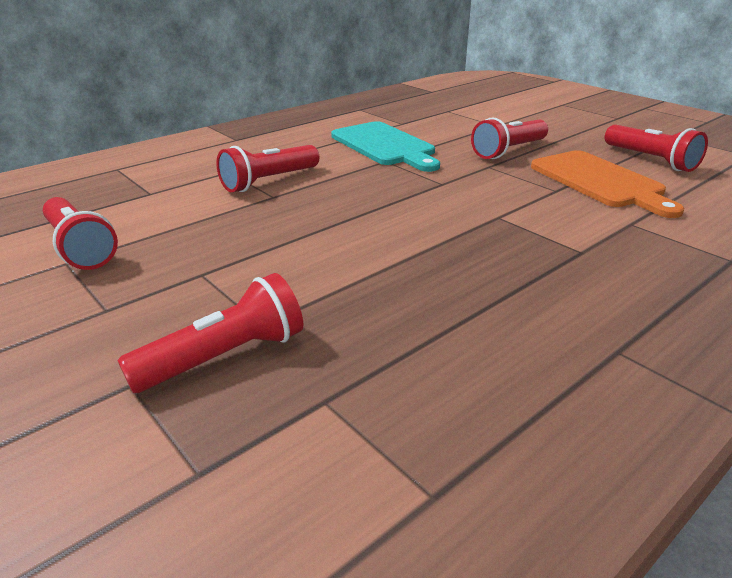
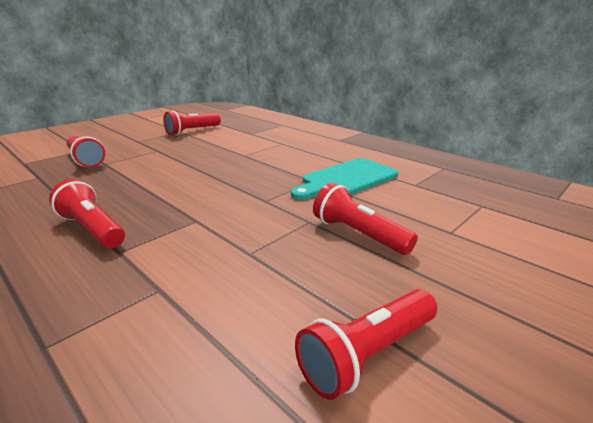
camera: 85 degrees right, 5 degrees down
(269, 181) = (267, 152): red flashlight -> red flashlight (93, 229)
(600, 181) = (273, 285): orange cutting board -> none

